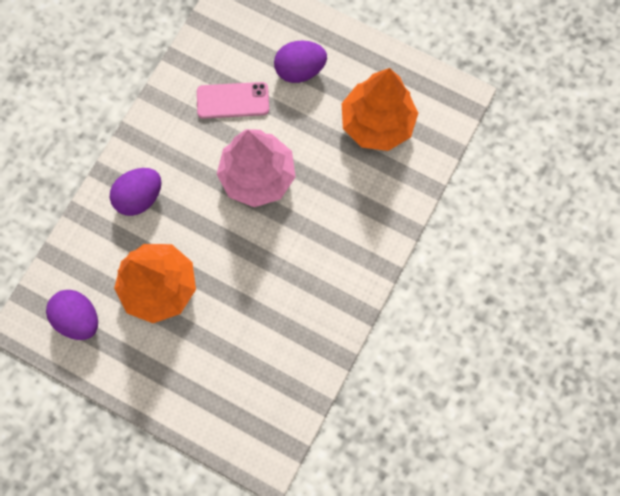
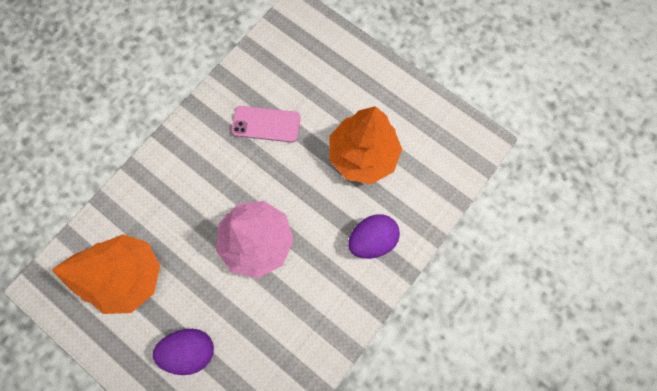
camera: 170 degrees left, 0 degrees up
(79, 318) = (435, 140): purple egg -> none
(233, 100) = (267, 325): pink phone -> pink phone (266, 124)

